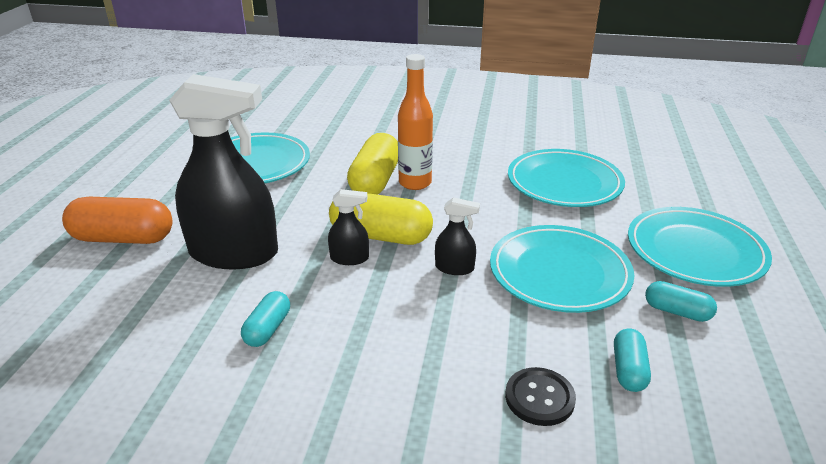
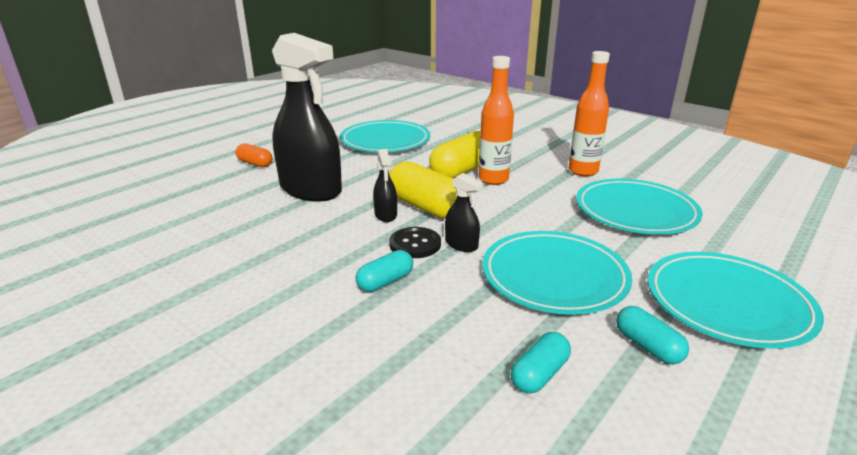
camera: 30 degrees right, 5 degrees down
(123, 238) = (255, 163): orange capsule -> orange capsule, size x0.55
(268, 329) = (280, 241): turquoise capsule -> turquoise capsule (385, 282)
(349, 258) = (386, 215): black spray bottle -> black spray bottle turned 45 degrees clockwise
(486, 150) = (583, 171): none -> orange bottle
(539, 398) = (429, 361): black button -> black button (415, 244)

